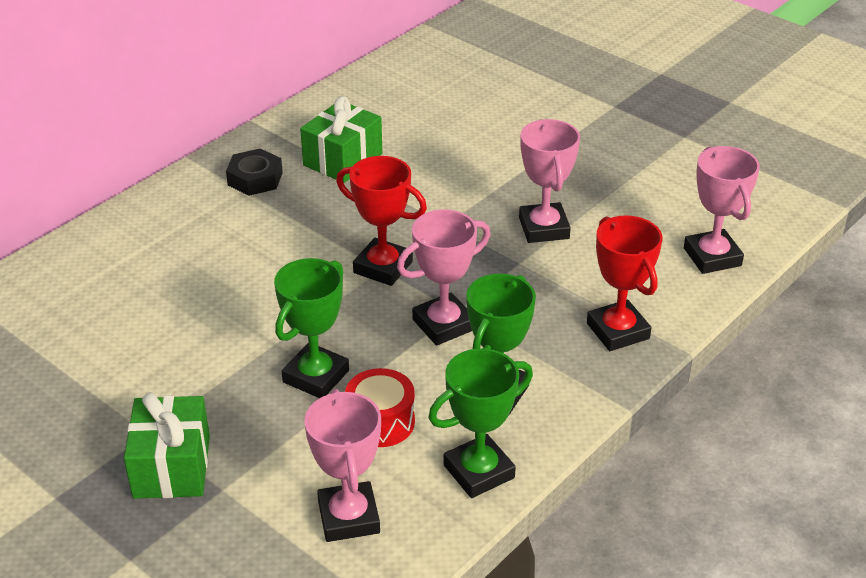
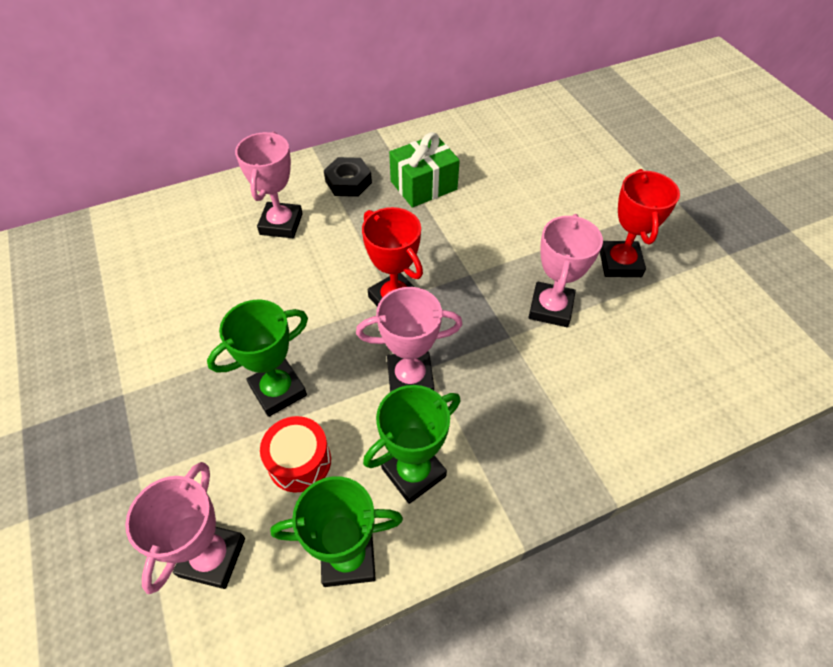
camera: 25 degrees right, 15 degrees up
(172, 466) = (118, 436): green gift -> none
(618, 331) = (559, 447): red trophy -> red trophy (620, 263)
(712, 257) = (693, 396): pink trophy -> pink trophy (281, 224)

